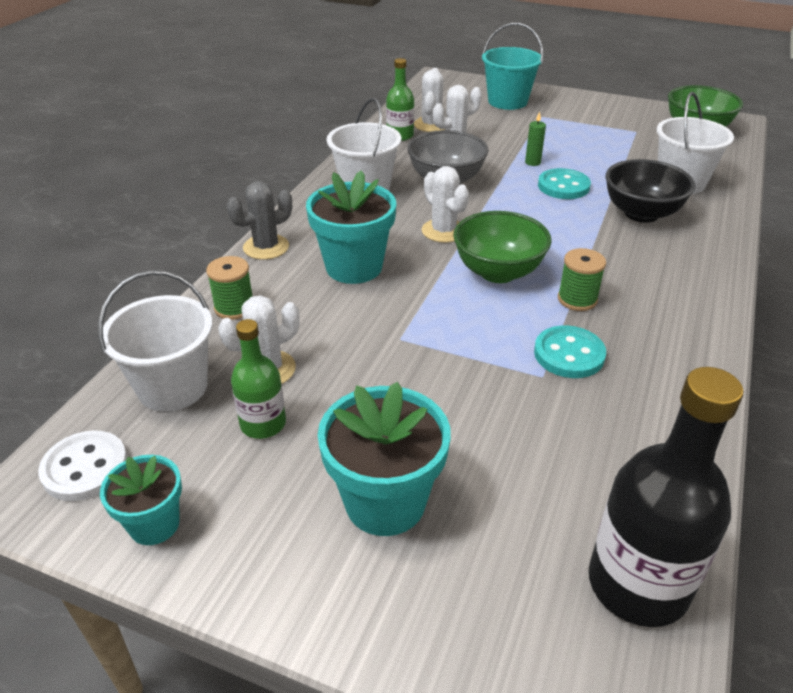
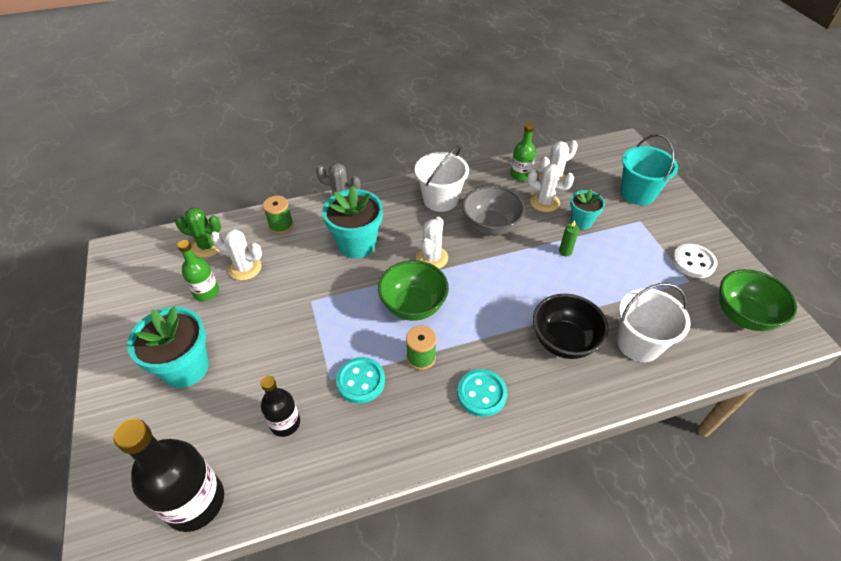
camera: 50 degrees right, 10 degrees up
(85, 468) = (140, 256): white button -> white button (693, 262)
(154, 524) = (123, 299): turquoise flower pot -> turquoise flower pot (581, 221)
(173, 387) = (207, 246): white bucket -> green cactus
(563, 186) = (552, 283): turquoise button -> turquoise button (481, 394)
(577, 441) = (285, 423): none -> black bottle

